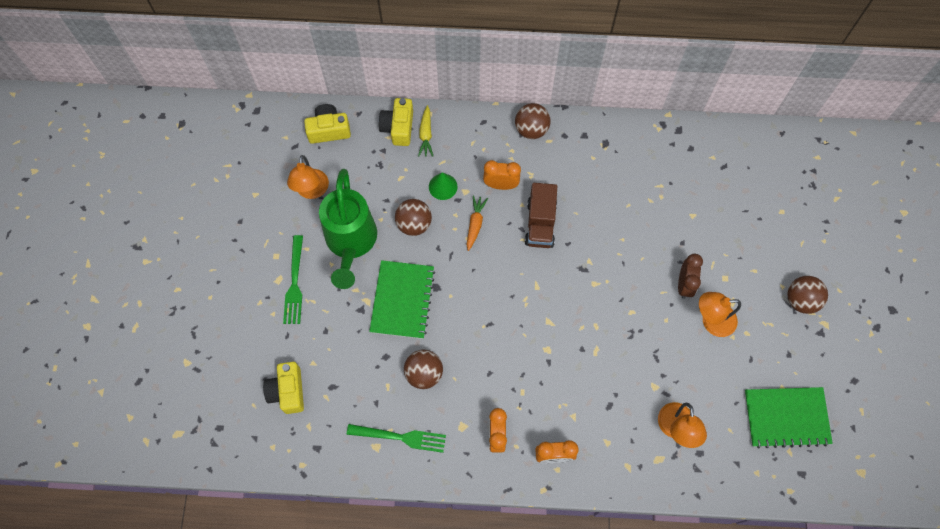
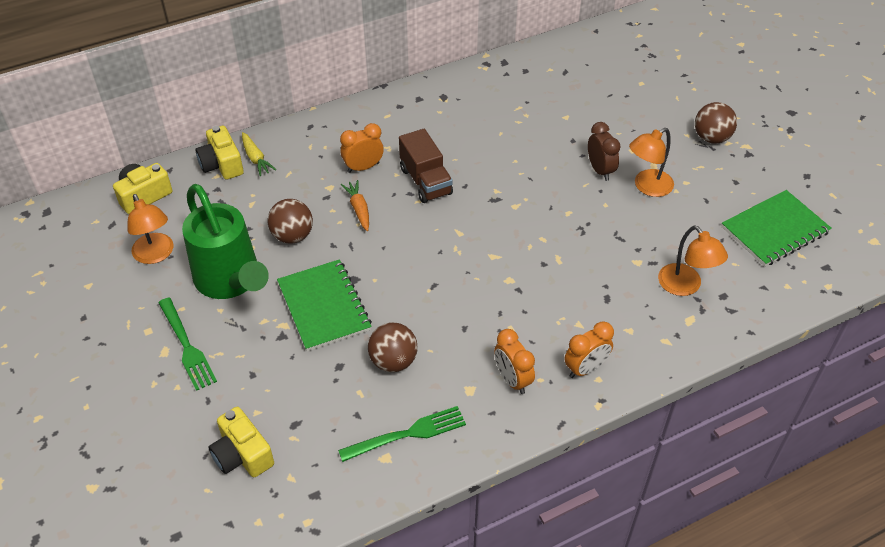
camera: 30 degrees left, 20 degrees down
(443, 186) = (303, 192): green cone -> none
(531, 129) = (363, 114): brown ball -> none

